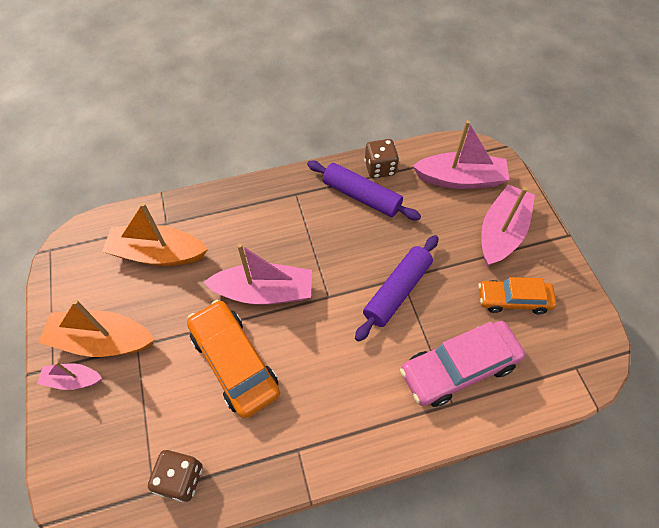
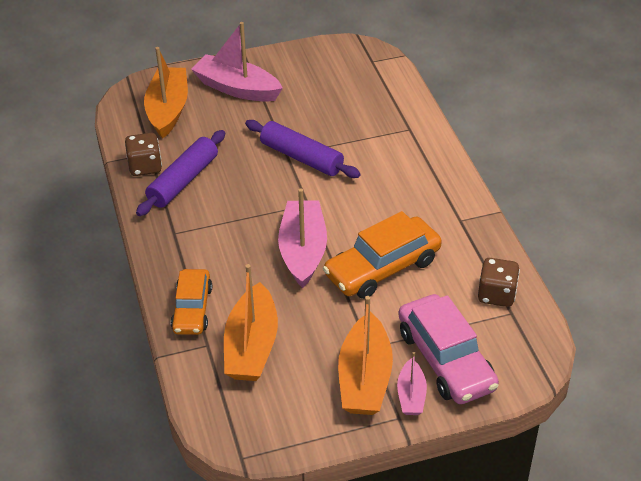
camera: 90 degrees left, 15 degrees down
(458, 368) = (377, 123): pink car -> pink car (445, 359)
(460, 179) = (168, 110): pink boat -> orange boat
(513, 300) = (310, 88): orange car -> orange car (192, 309)

